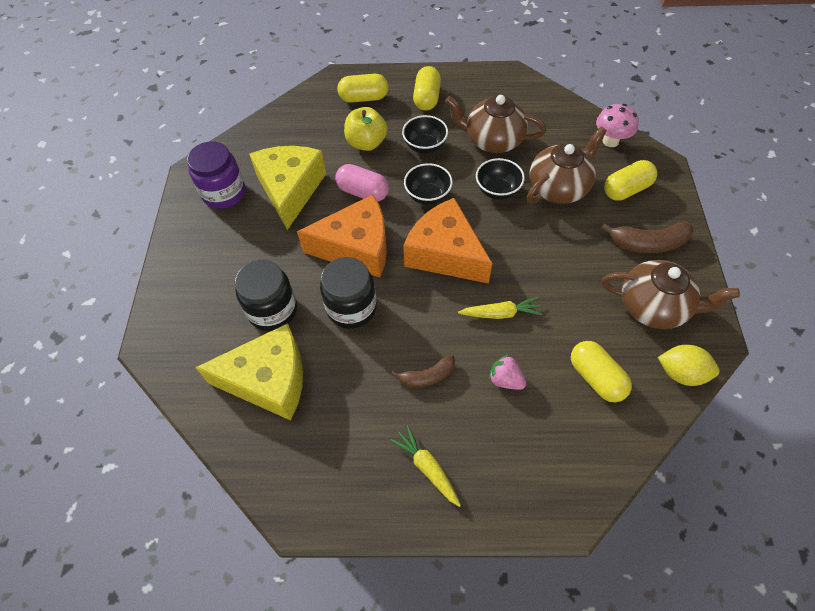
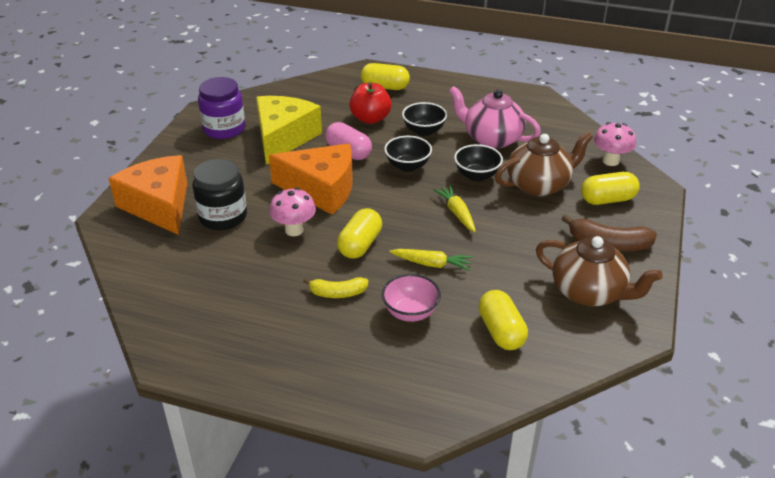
camera: 15 degrees right, 20 degrees down
(269, 380) = (193, 263): yellow cheese -> none
(351, 308) = (294, 230): black jar -> pink mushroom
(366, 143) = (370, 119): yellow apple -> red apple
(427, 98) = (444, 97): yellow capsule -> yellow capsule (360, 245)
(427, 376) = (337, 293): brown banana -> yellow banana
(427, 467) = (302, 357): yellow carrot -> yellow carrot (457, 213)
(445, 254) = (402, 210): orange cheese -> orange cheese (159, 205)
(492, 140) = (491, 139): brown teapot -> pink teapot
(505, 380) = (410, 312): pink strawberry -> pink bowl
(681, 373) = (591, 348): yellow lemon -> none

